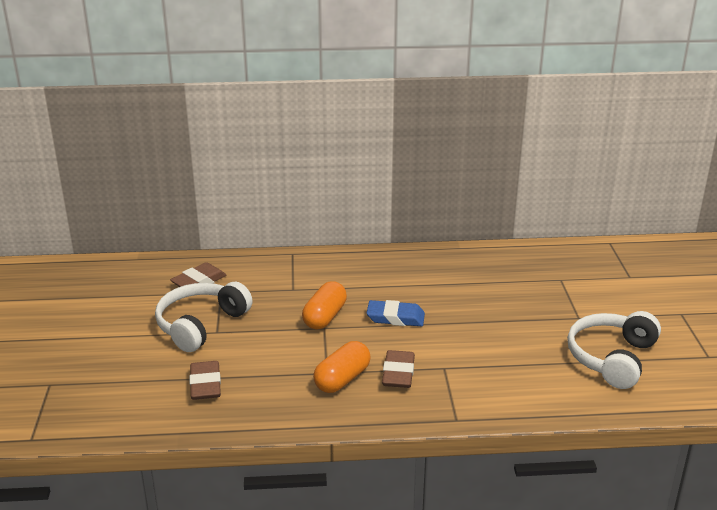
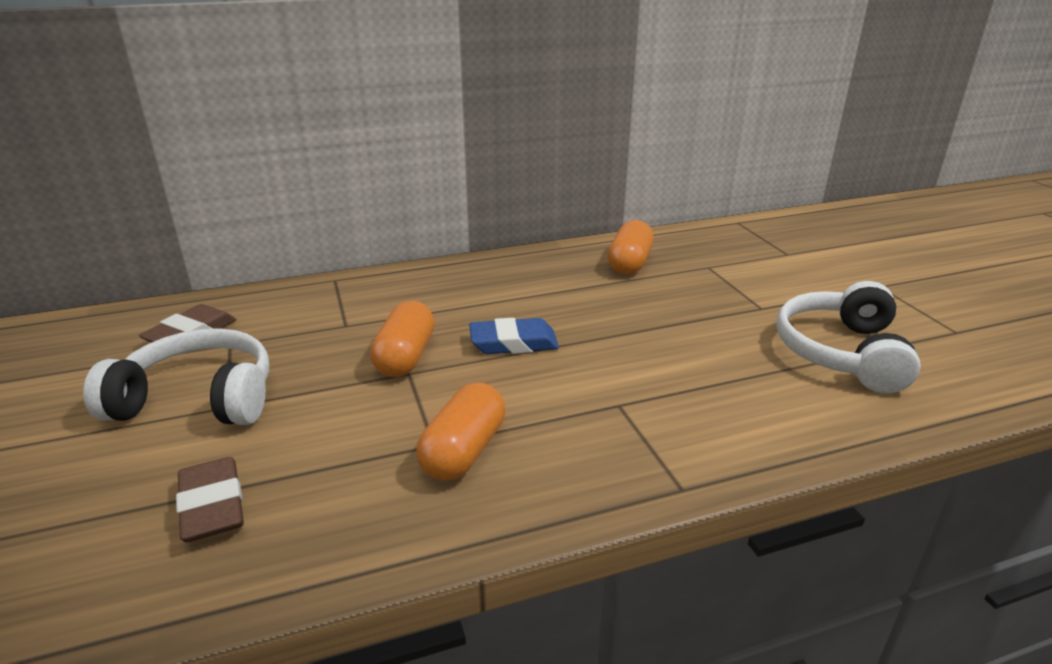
camera: 15 degrees left, 0 degrees up
(201, 325) = (198, 399): white headphones -> white headphones turned 75 degrees clockwise
(398, 373) = (552, 425): brown eraser -> none
(503, 268) = (629, 263): none -> orange capsule

